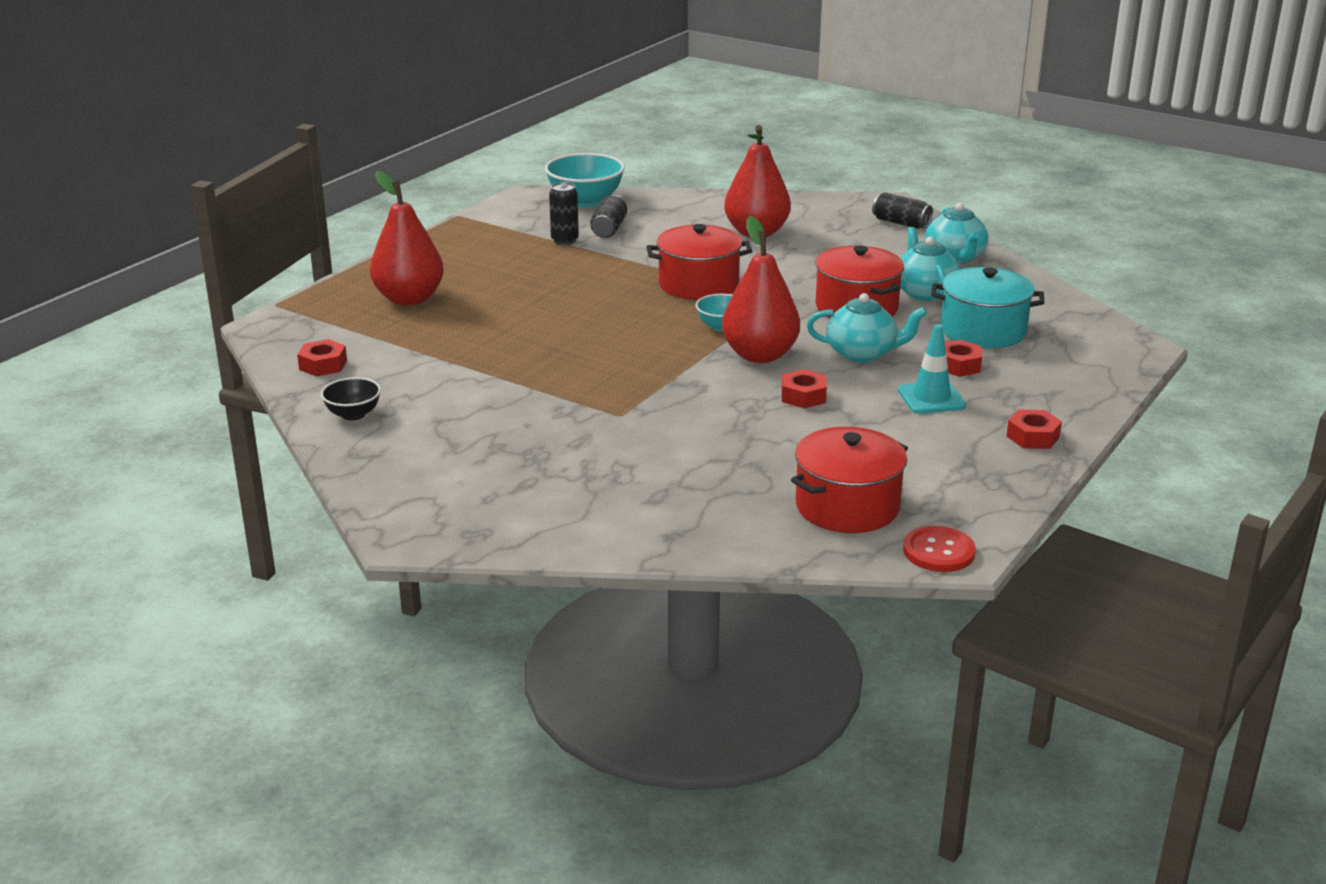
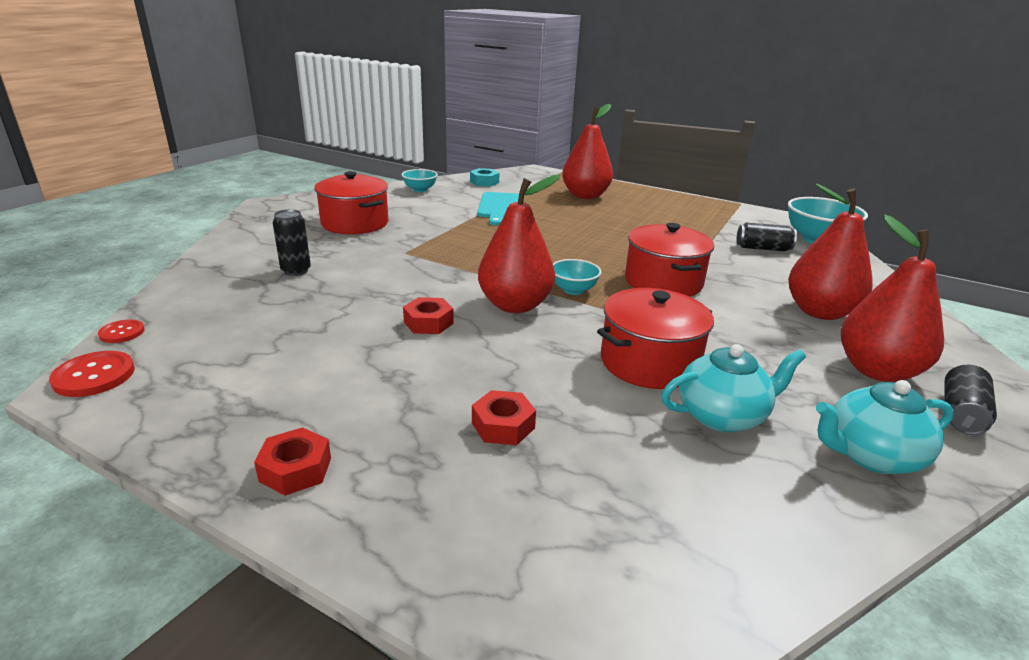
camera: 85 degrees right, 0 degrees up
(323, 365) = (484, 182): red nut -> turquoise nut
(353, 414) = (420, 190): black bowl -> turquoise bowl
(451, 356) = (499, 207): none -> turquoise cutting board
(564, 241) = (721, 234): black can -> black can (296, 271)
(847, 506) = (210, 334): red pot -> red pot (355, 223)
(851, 234) = (877, 371): none -> red pear
(853, 559) = (122, 332): none -> red button
(862, 353) = (527, 359): turquoise teapot -> none
(931, 398) = (415, 397): turquoise traffic cone -> none
(983, 331) = (615, 458): turquoise pot -> none

